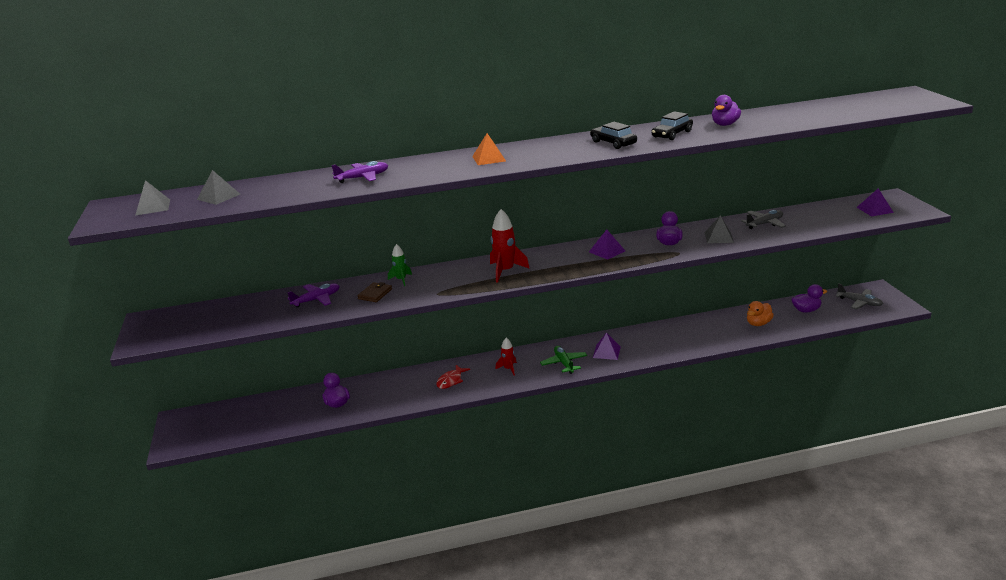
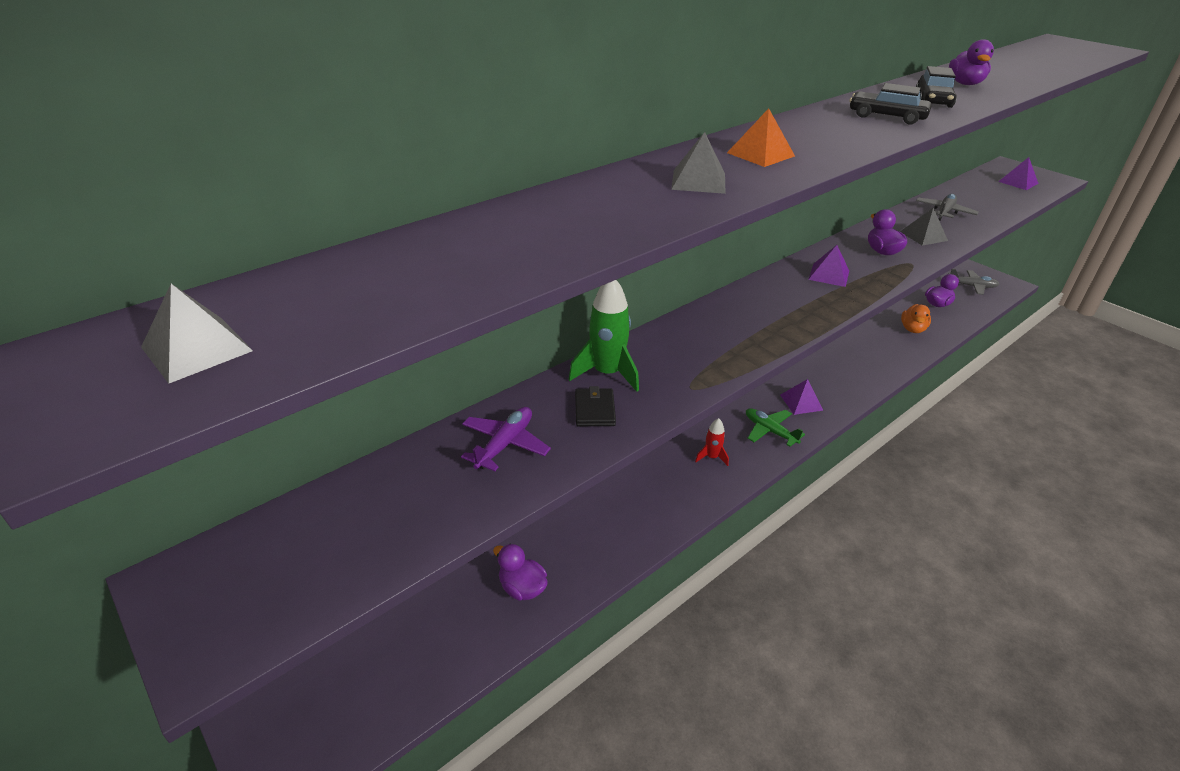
camera: 30 degrees left, 10 degrees up
(218, 196) = (348, 293): grey pyramid -> grey pyramid (698, 181)
(363, 178) = (606, 210): purple plane -> none
(375, 294) = (594, 410): brown wallet -> black wallet
(401, 280) = (607, 373): green rocket -> green rocket, size x1.70
(451, 381) = (655, 497): red fish -> none
(505, 271) = (741, 329): red rocket -> none

